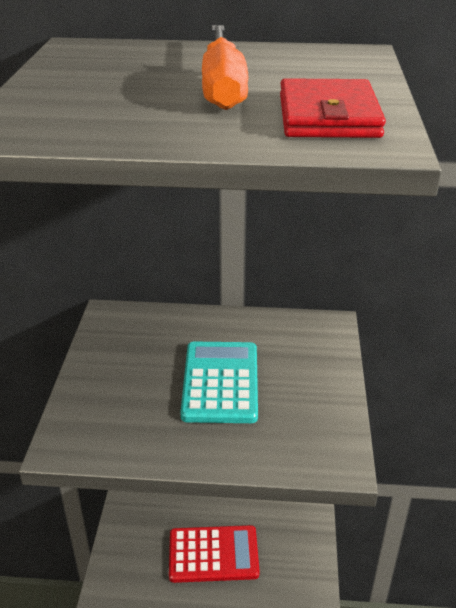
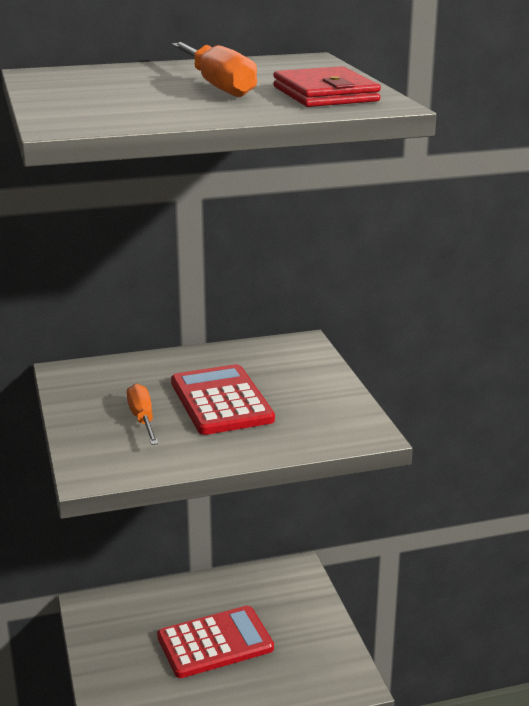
camera: 20 degrees left, 10 degrees down
(141, 388) = (142, 419): none -> orange screwdriver
(221, 382) = (221, 401): turquoise calculator -> red calculator

